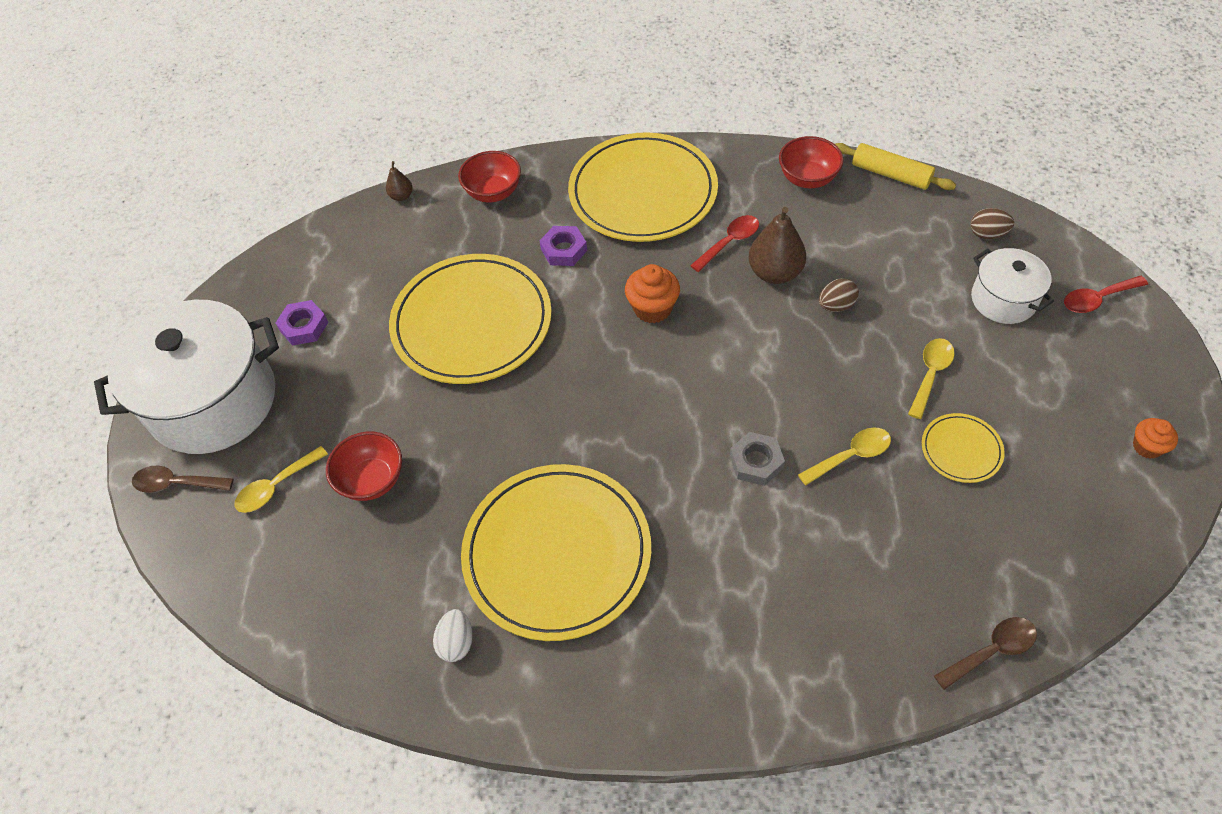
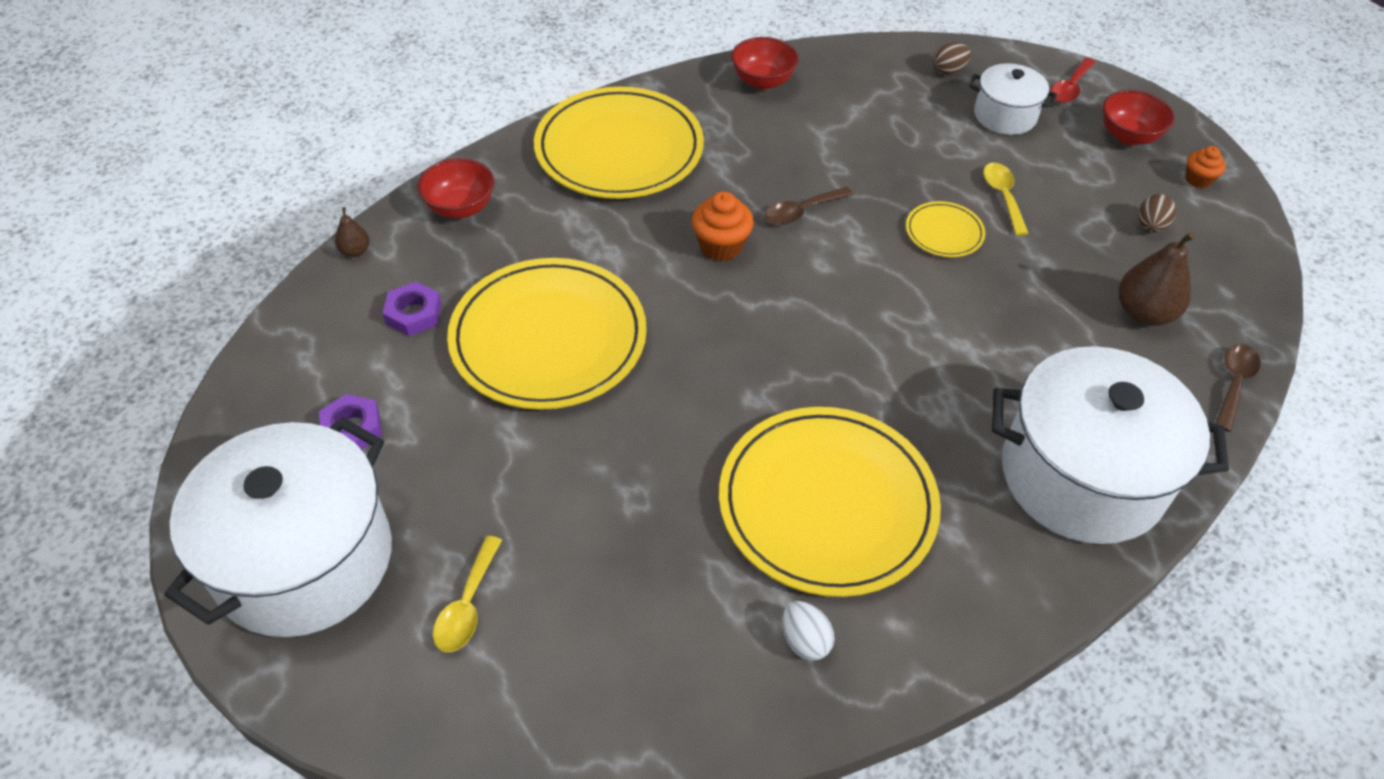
camera: 40 degrees left, 5 degrees down
(177, 484) = (336, 670): brown spoon -> brown spoon (801, 212)
(372, 480) = (575, 539): red bowl -> red bowl (1128, 136)
(564, 250) = (585, 231): purple nut -> purple nut (414, 314)
(729, 242) = (741, 161): red spoon -> none
(756, 462) = (930, 332): grey nut -> none
(774, 648) = (1082, 476): none -> white pot
(775, 273) = (804, 170): brown pear -> brown pear (1143, 313)
(836, 305) = (880, 175): brown egg -> brown egg (1150, 226)
(850, 456) = (1000, 289): yellow spoon -> none
(891, 174) = (830, 52): yellow rolling pin -> none
(961, 450) = (1077, 244): yellow plate -> yellow plate (944, 232)

